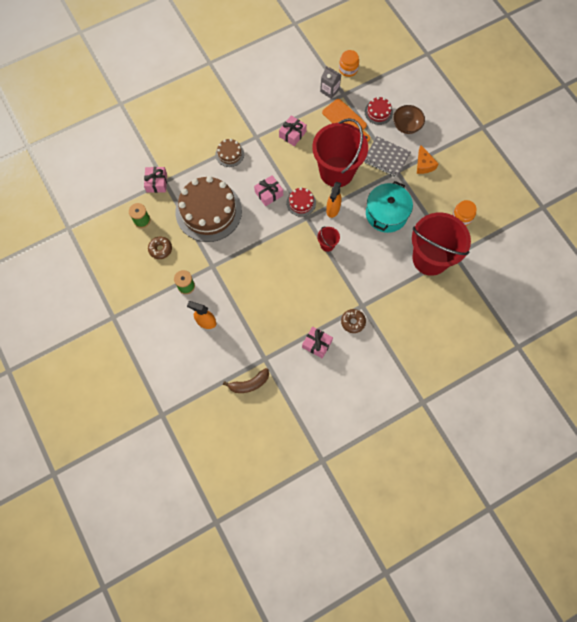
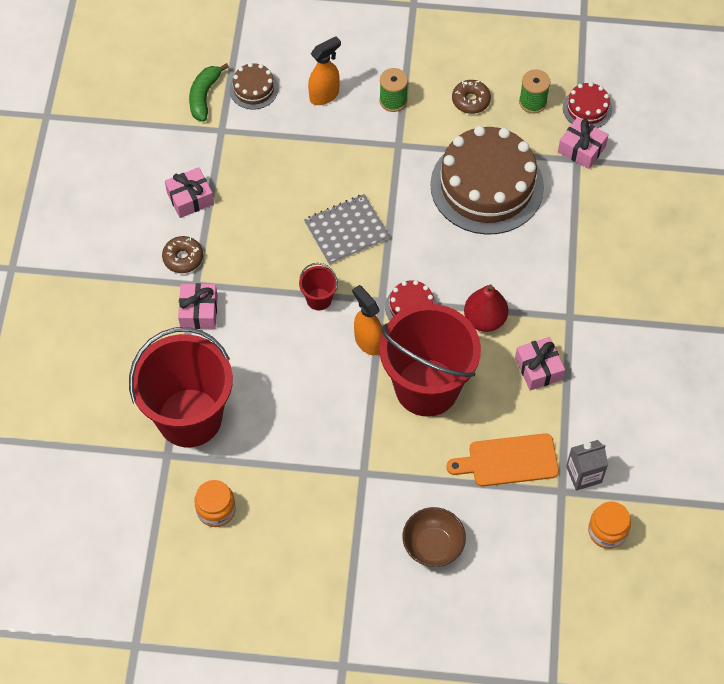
camera: 125 degrees right, 10 degrees down
(229, 154) = (564, 264): brown cake -> brown cake (253, 89)
(249, 384) = (204, 96): brown banana -> green banana
(269, 193) = (458, 275): pink gift -> pink gift (199, 311)
(284, 169) = (484, 319): none -> red pear
(378, 112) = (489, 520): red cake -> red cake (587, 108)
(386, 157) = (398, 474): grey notebook -> grey notebook (346, 231)
(386, 214) = (305, 408): turquoise pot -> none
(424, 164) = (344, 521): orange cheese -> none

